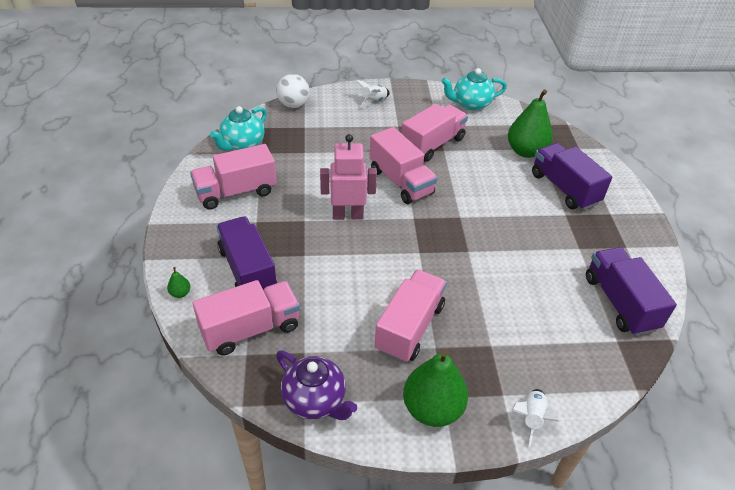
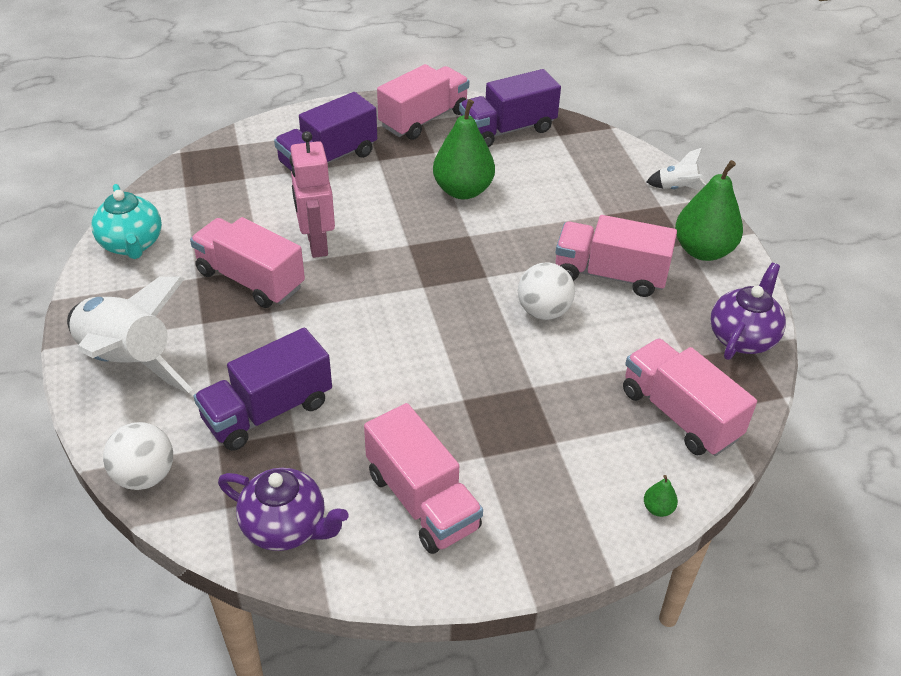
camera: 100 degrees left, 0 degrees up
(242, 144) = (286, 527): turquoise teapot -> purple teapot
(247, 270) = (585, 442): purple truck -> purple truck (268, 411)
(347, 215) = (438, 353): pink robot -> pink robot (316, 244)
(373, 101) = (128, 361): white rocket -> white rocket, size x2.25
(375, 276) = (543, 311): none -> white ball
(401, 181) = (348, 306): pink truck -> pink truck (424, 119)
(525, 151) = (253, 189): green pear -> green pear (463, 190)

